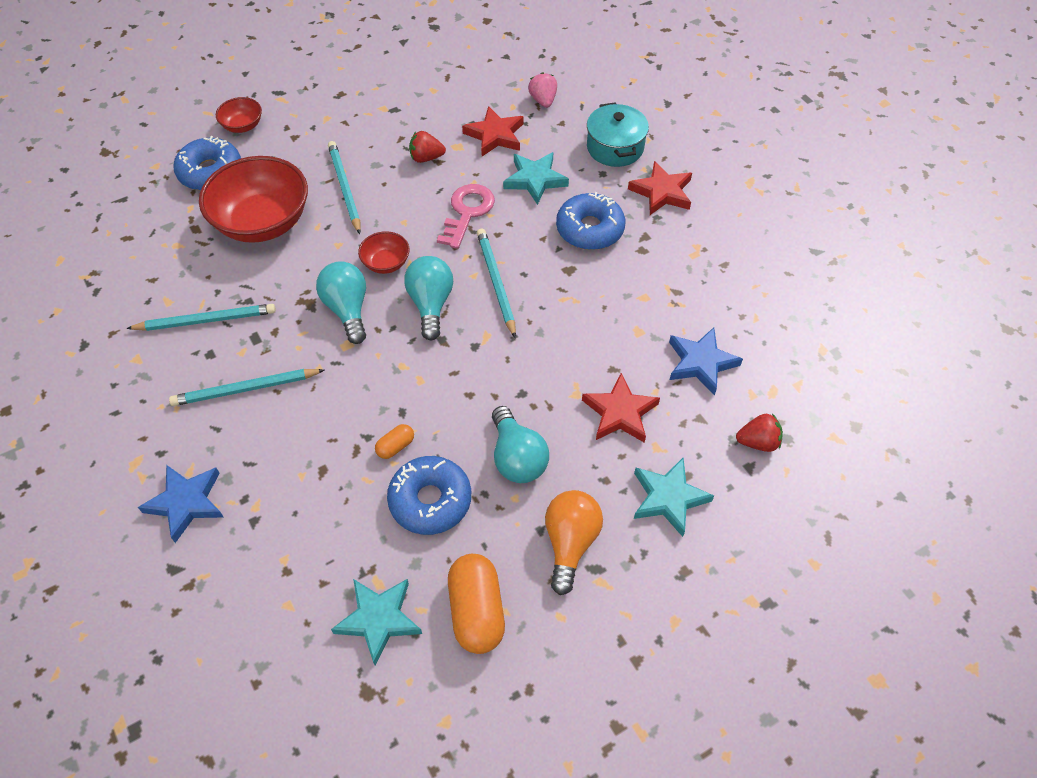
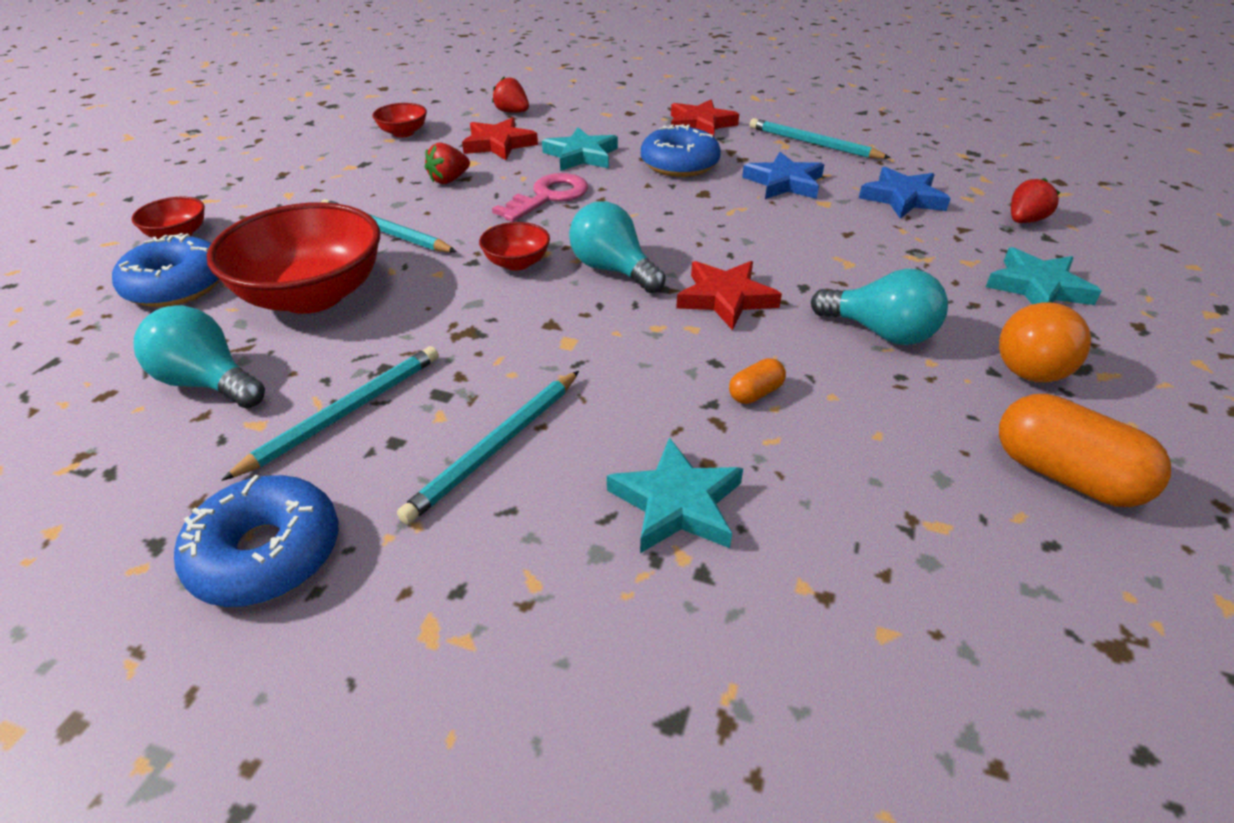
camera: 40 degrees left, 15 degrees down
(186, 503) = (579, 622): blue star -> blue star (784, 183)
(347, 309) = (526, 315): turquoise light bulb -> turquoise light bulb (208, 382)
(378, 619) = (1000, 561): turquoise star -> turquoise star (676, 503)
(395, 446) = (755, 393): orange capsule -> orange capsule turned 45 degrees clockwise
(430, 500) = (863, 414): blue donut -> blue donut (266, 553)
(448, 87) = (403, 133): none -> red bowl
(467, 212) = (548, 197): pink key -> pink key turned 60 degrees clockwise
(496, 282) = (652, 228): turquoise pencil -> turquoise pencil (813, 144)
(543, 100) = (512, 112): pink strawberry -> red strawberry
(570, 543) = (1032, 364): orange light bulb -> orange light bulb turned 120 degrees counterclockwise
(615, 147) = (620, 115): turquoise pot -> none
(620, 412) = (903, 256): red star -> red star (725, 298)

